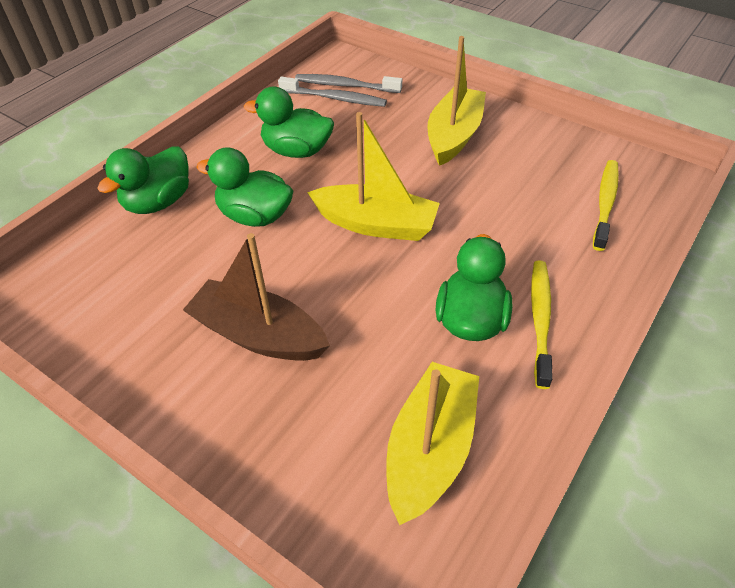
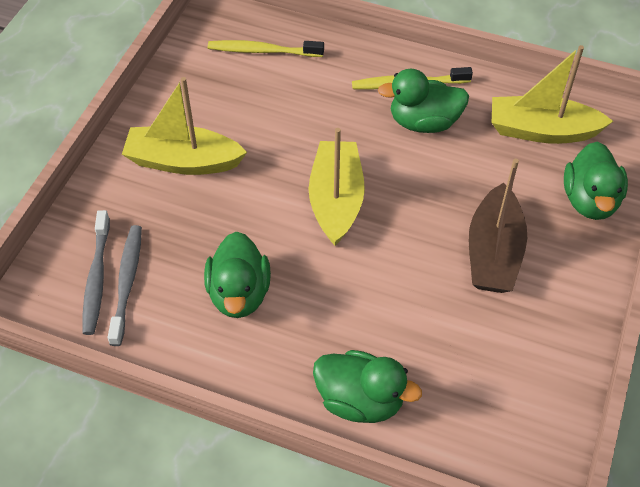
camera: 105 degrees left, 5 degrees up
(255, 216) = (354, 300): green duck -> green duck (590, 200)

